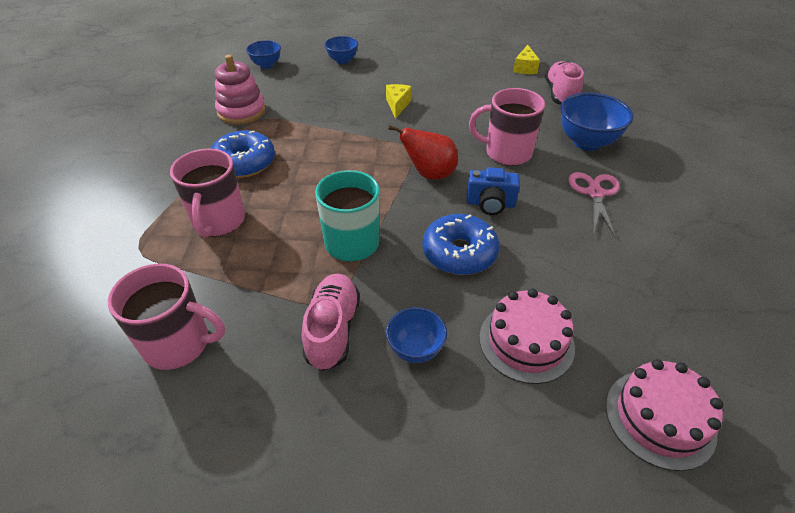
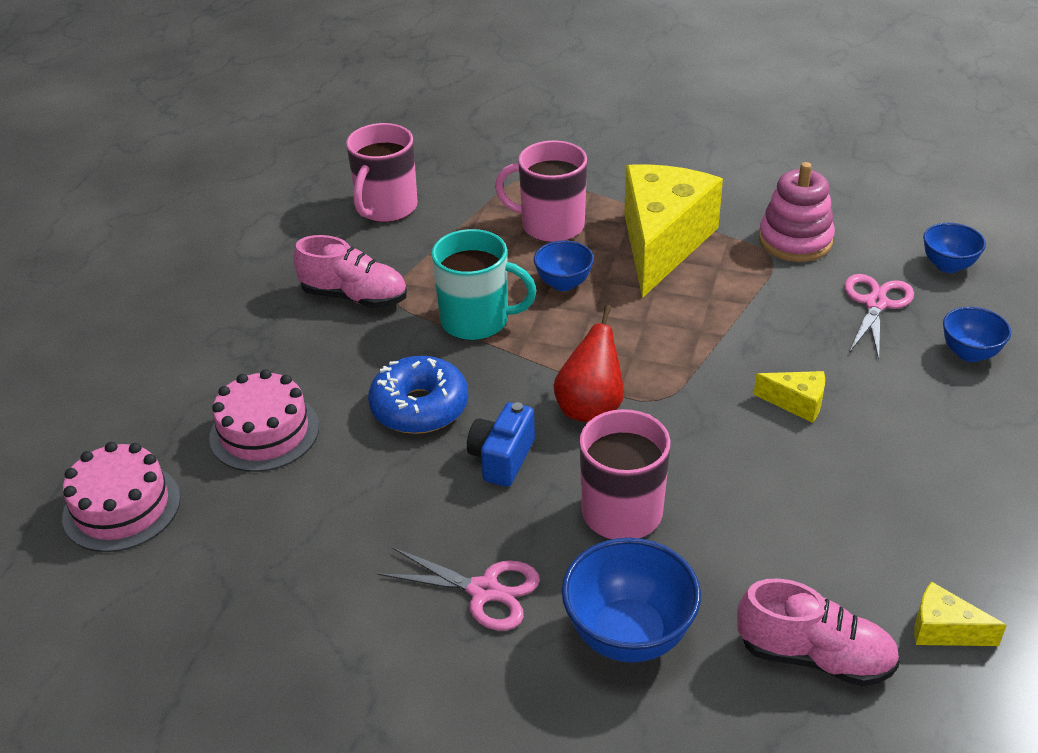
camera: 105 degrees right, 5 degrees down
(244, 163) = (662, 243): blue donut -> yellow cheese
(304, 85) = (875, 303): none -> pink scissors
(415, 349) = (301, 348): blue bowl -> blue bowl (563, 283)

